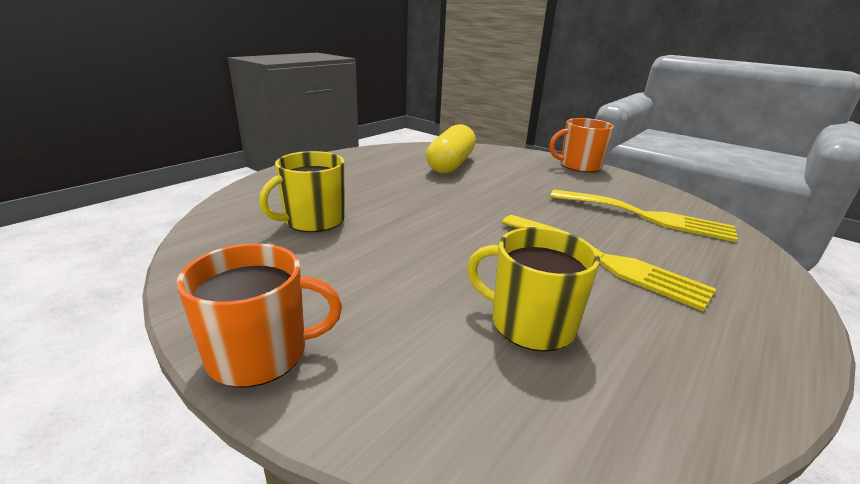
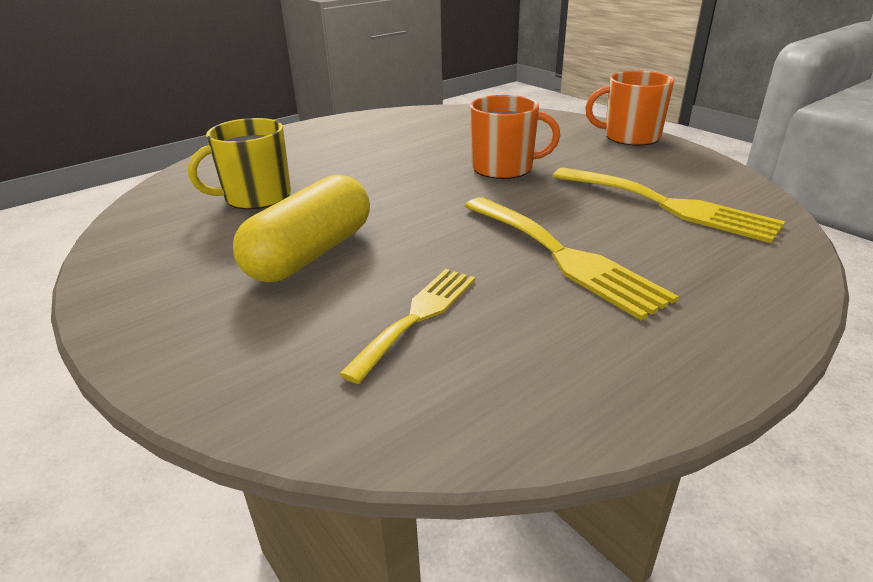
camera: 15 degrees right, 5 degrees up
(260, 353) = (134, 321): orange mug -> orange mug (504, 168)
(451, 164) = (457, 133): yellow capsule -> yellow capsule (311, 253)
(530, 323) = (417, 316): yellow mug -> yellow fork

